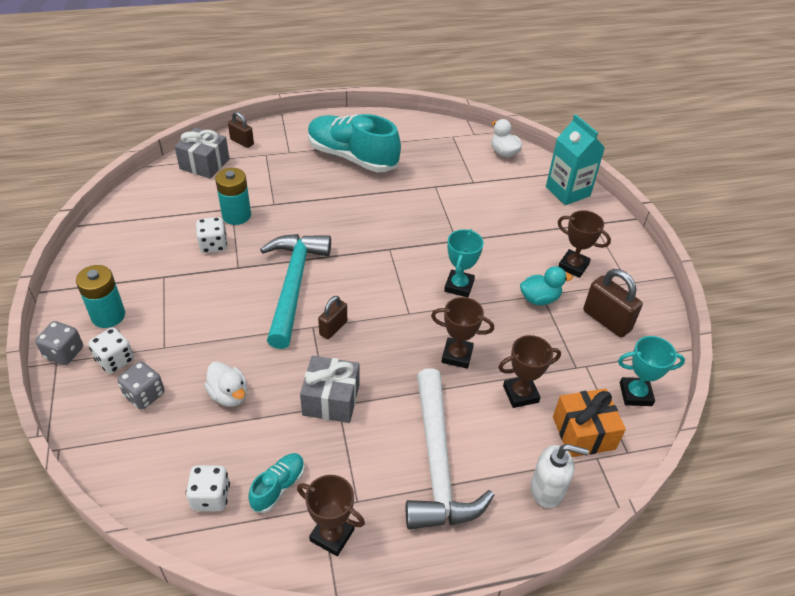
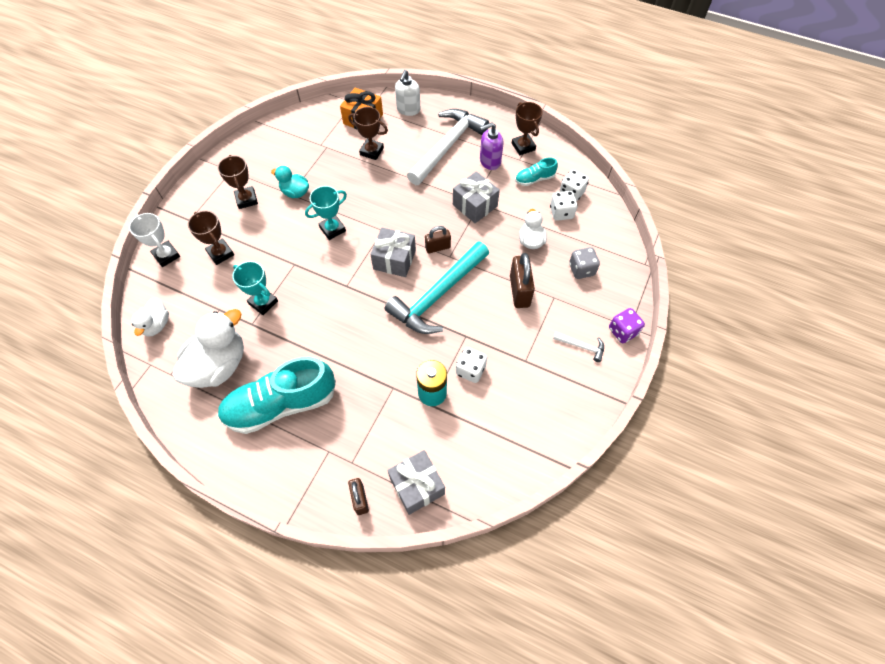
camera: 140 degrees left, 15 degrees up
(64, 353) = (623, 331): grey dice -> purple dice
(108, 316) = (581, 346): turquoise battery -> white hammer
(115, 360) = (590, 305): white dice -> white dice (561, 213)
(352, 157) = (281, 404): turquoise shoe -> turquoise shoe turned 90 degrees clockwise
(361, 476) = (489, 161): none -> purple soap dispenser
(367, 292) = (394, 260): none -> grey gift
(425, 155) = (219, 365): none -> white duck
(457, 355) = (382, 189): brown trophy -> brown trophy (220, 253)
(547, 490) = (408, 109): white soap dispenser -> white soap dispenser turned 120 degrees counterclockwise
(567, 191) = (166, 255): turquoise carton -> white trophy
(606, 320) = (276, 158): brown padlock -> brown padlock (519, 291)
(635, 394) = (315, 119): turquoise trophy -> turquoise trophy (263, 302)

